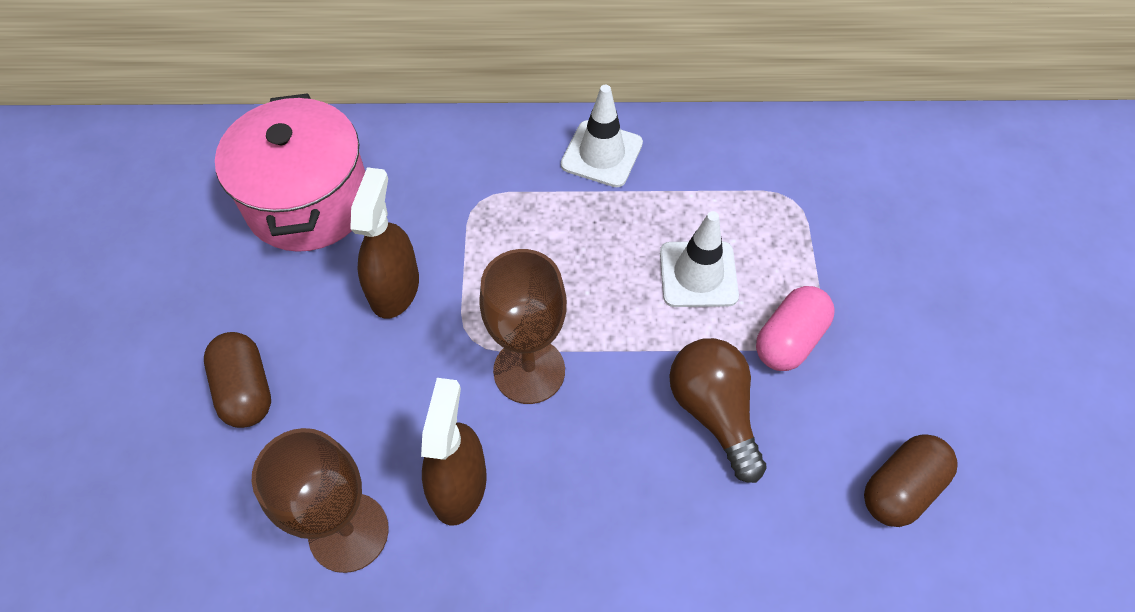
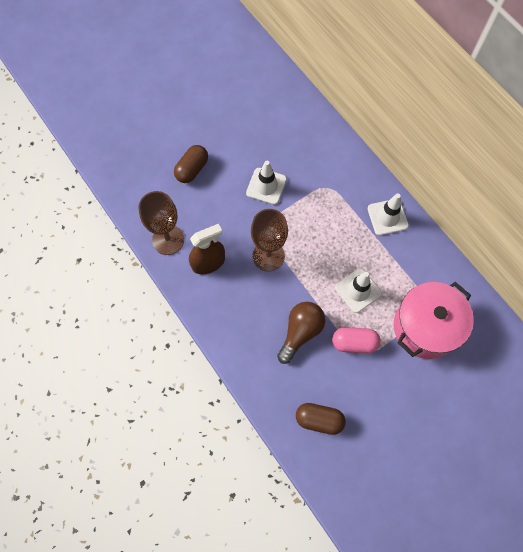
camera: 55 degrees right, 10 degrees up
(308, 202) = (279, 129): pink pot -> pink pot (425, 327)
(394, 288) = (266, 186): brown spray bottle -> white traffic cone

